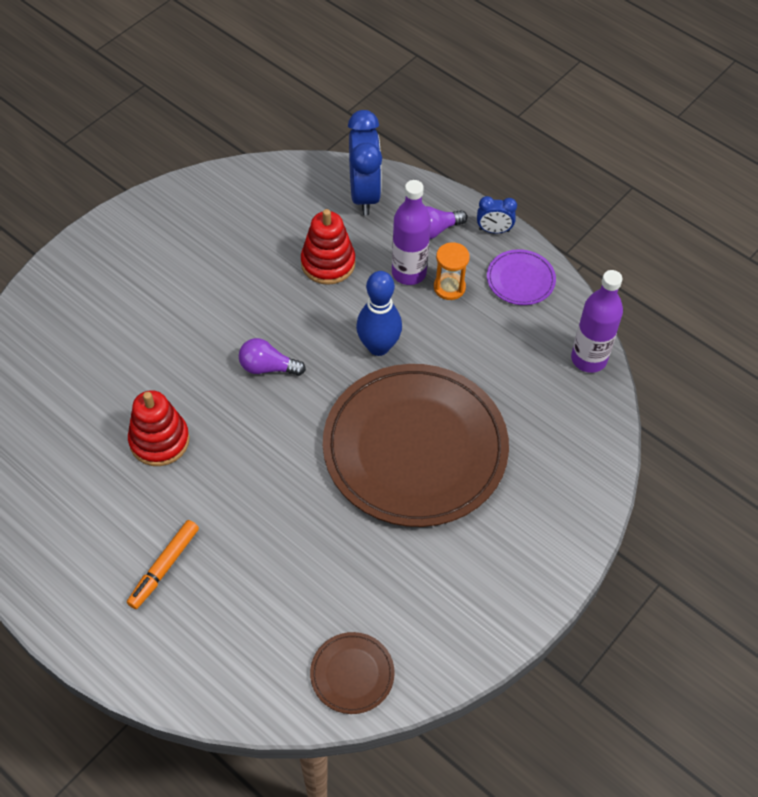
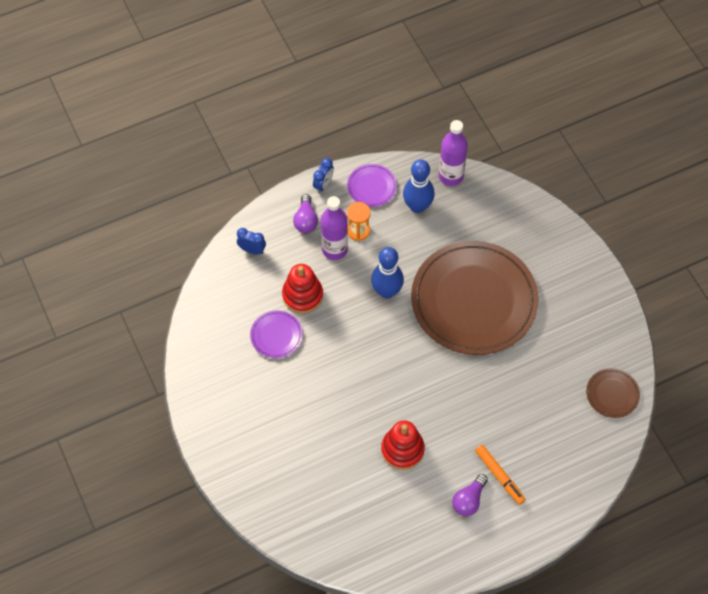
camera: 65 degrees left, 5 degrees up
(261, 257) = (276, 335): none -> purple plate
(267, 367) = (373, 364): purple light bulb -> purple light bulb (469, 500)
(364, 194) = (252, 250): blue clock -> blue clock, size x0.51
(521, 337) = (417, 206): none -> blue bowling pin

